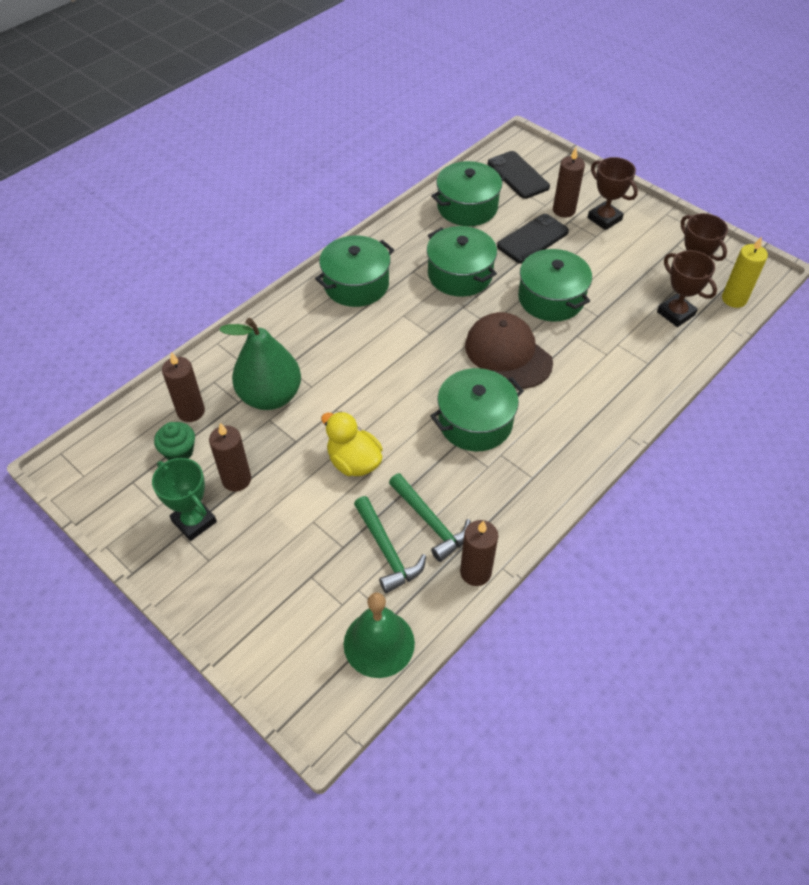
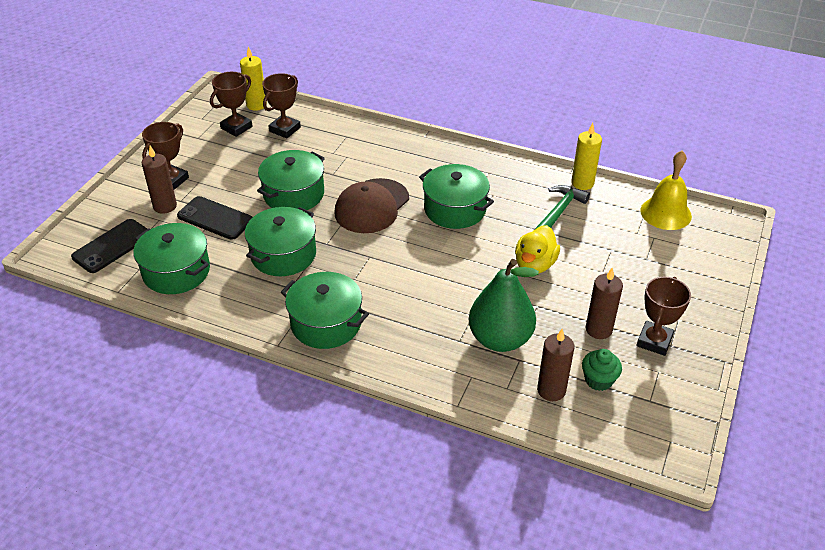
camera: 110 degrees left, 10 degrees down
(194, 521) = (654, 341): green trophy -> brown trophy
(379, 643) = (665, 213): green bell -> yellow bell
(387, 551) = (598, 226): green hammer -> none
(475, 572) = (582, 183): brown candle -> yellow candle

